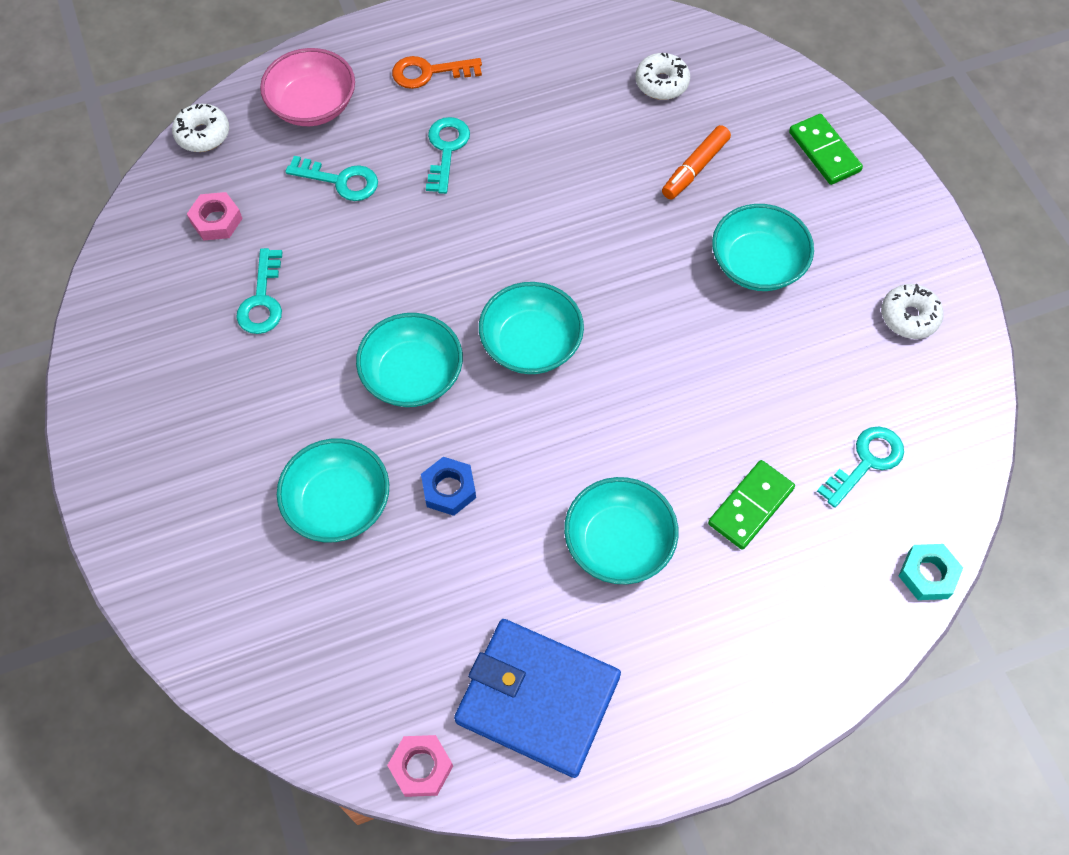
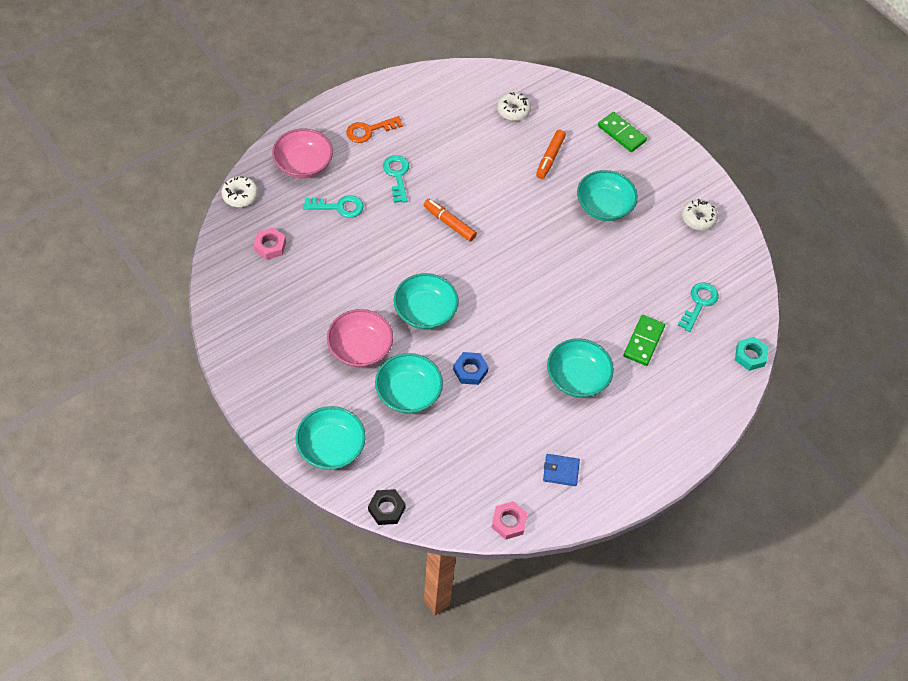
camera: 20 degrees left, 5 degrees down
(233, 691) = (386, 509): none -> black nut
(262, 300) = (317, 287): turquoise key -> none
(291, 412) = (360, 348): none -> pink bowl
(500, 240) = (449, 223): none -> orange marker
(531, 344) = (489, 279): turquoise bowl -> turquoise bowl (331, 447)
(537, 699) = (561, 471): blue wallet -> blue wallet, size x0.44

